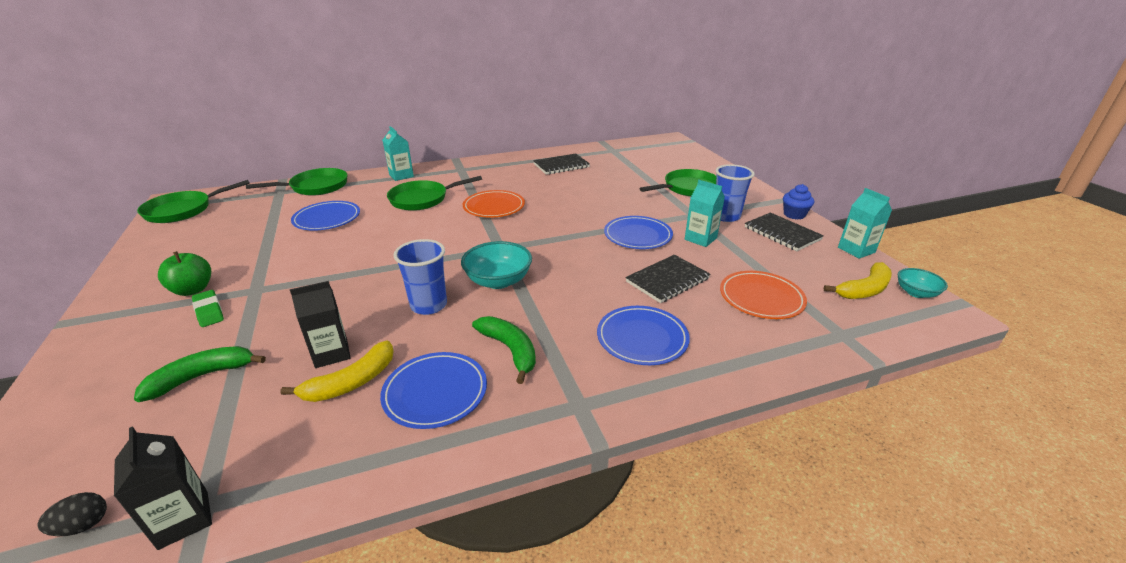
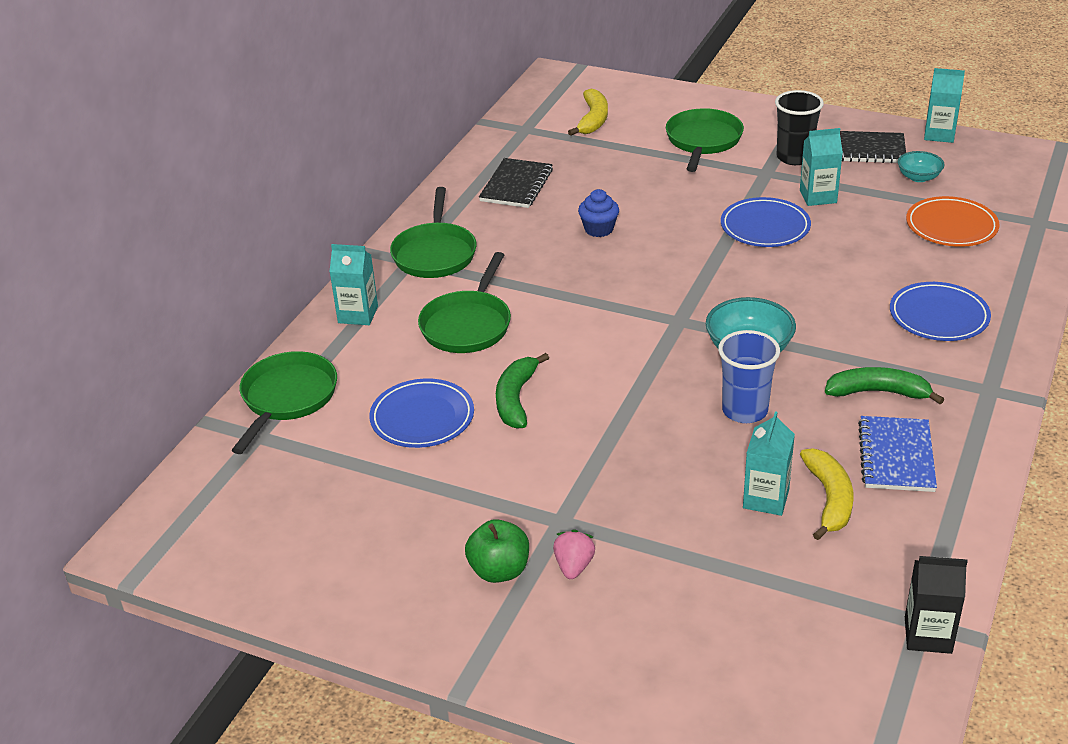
camera: 45 degrees left, 5 degrees up
(83, 525) = (883, 693): black egg -> none
(183, 210) = (197, 541): green pan -> green pan (435, 253)
(202, 376) = (716, 593): green banana -> green banana (516, 399)
(209, 311) = (574, 566): green eraser -> pink strawberry
(331, 353) = (766, 499): black carton -> turquoise carton
(435, 392) = (896, 456): blue plate -> blue notebook
(494, 207) = (568, 283): orange plate -> none
(667, 280) = (867, 256): black notebook -> none
(726, 216) = (794, 157): blue cup -> black cup
(794, 215) = (841, 121): blue cupcake -> blue cupcake (599, 229)
(864, 290) = (997, 172): yellow banana -> yellow banana (593, 120)
(916, 293) = (1028, 154): turquoise bowl -> turquoise bowl (918, 177)

